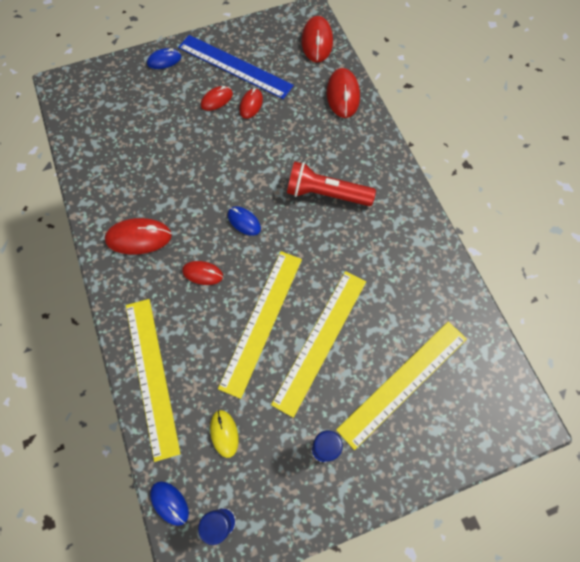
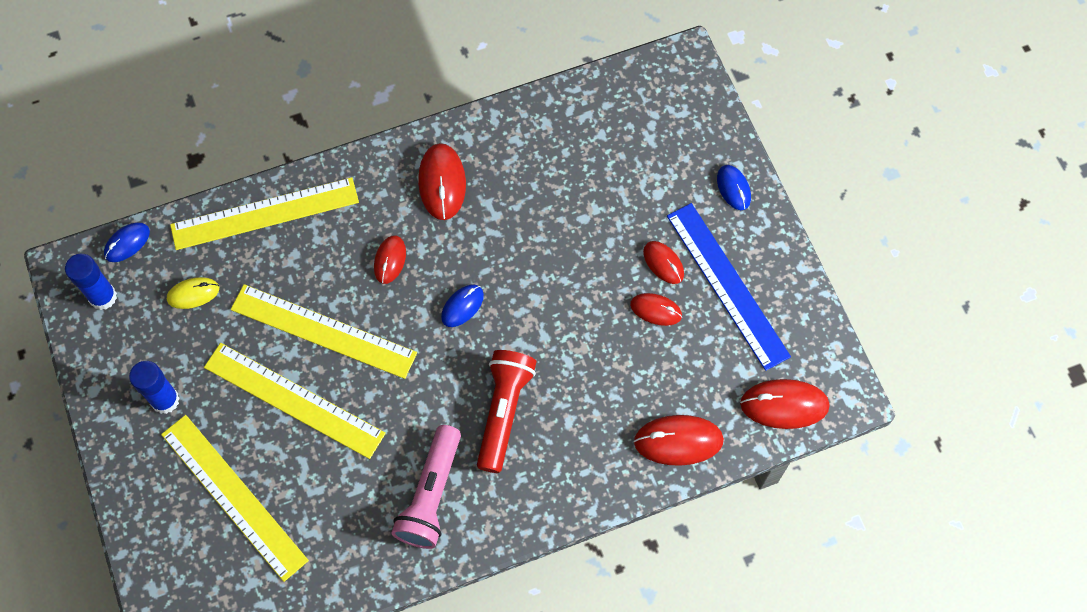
camera: 90 degrees right, 0 degrees up
(234, 66) = (727, 285): blue ruler -> blue ruler turned 60 degrees counterclockwise
(390, 239) = (431, 495): none -> pink flashlight

